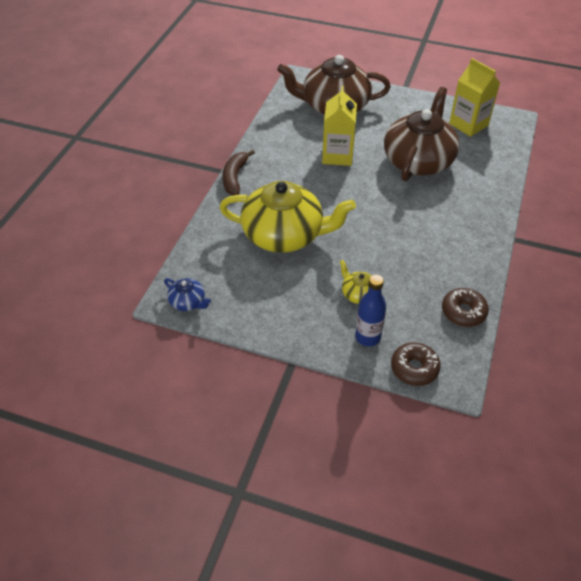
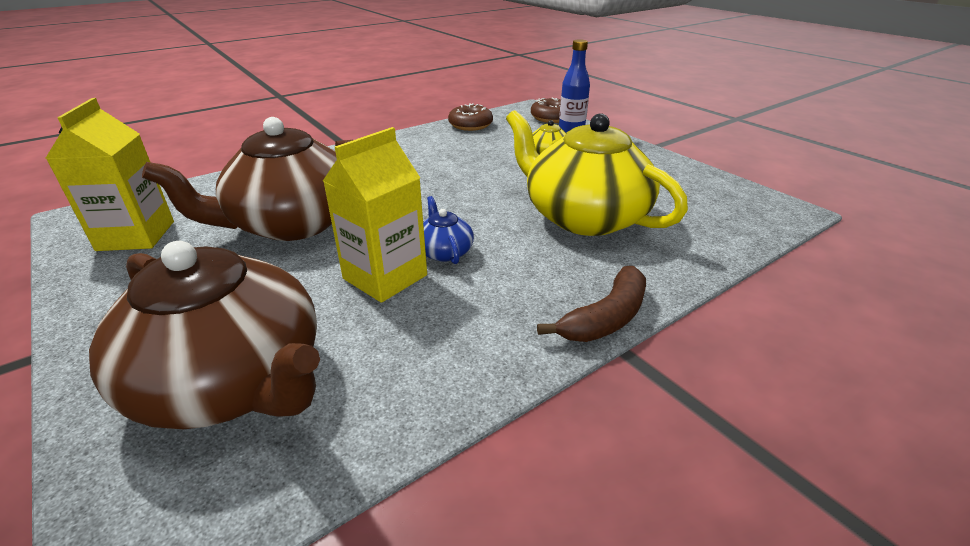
camera: 145 degrees left, 15 degrees down
(188, 302) = (757, 202): blue teapot -> blue teapot (444, 251)

